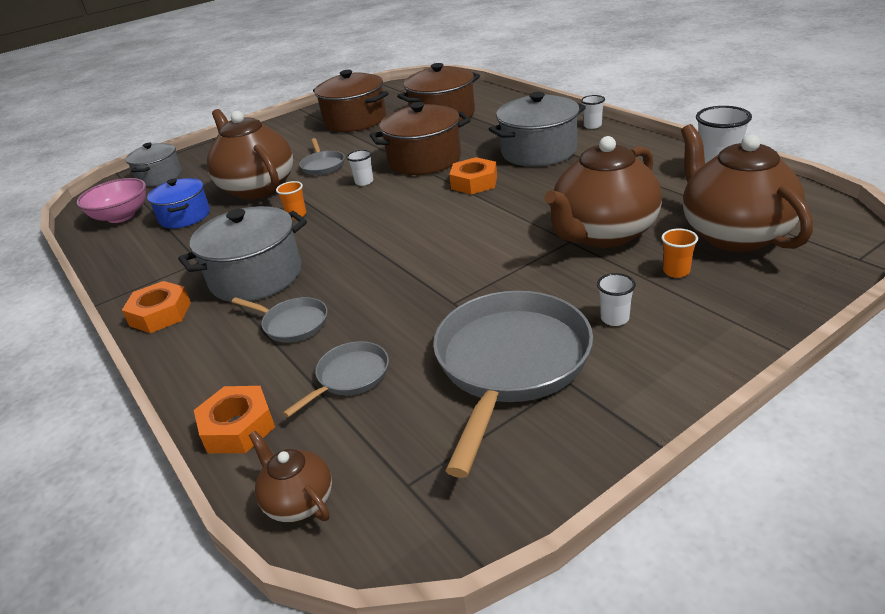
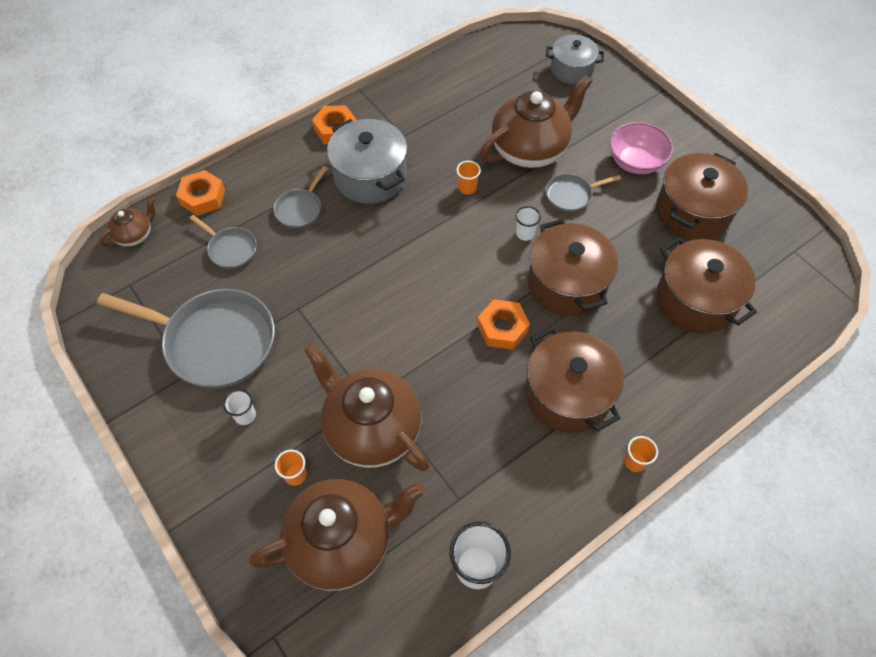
camera: 85 degrees right, 25 degrees up
(121, 216) = (495, 64): pink bowl -> pink bowl (635, 162)
(185, 216) = (484, 108): blue pot -> none
(538, 151) = (567, 394): grey pot -> brown pot
(592, 126) = (634, 462): white cup -> orange cup

